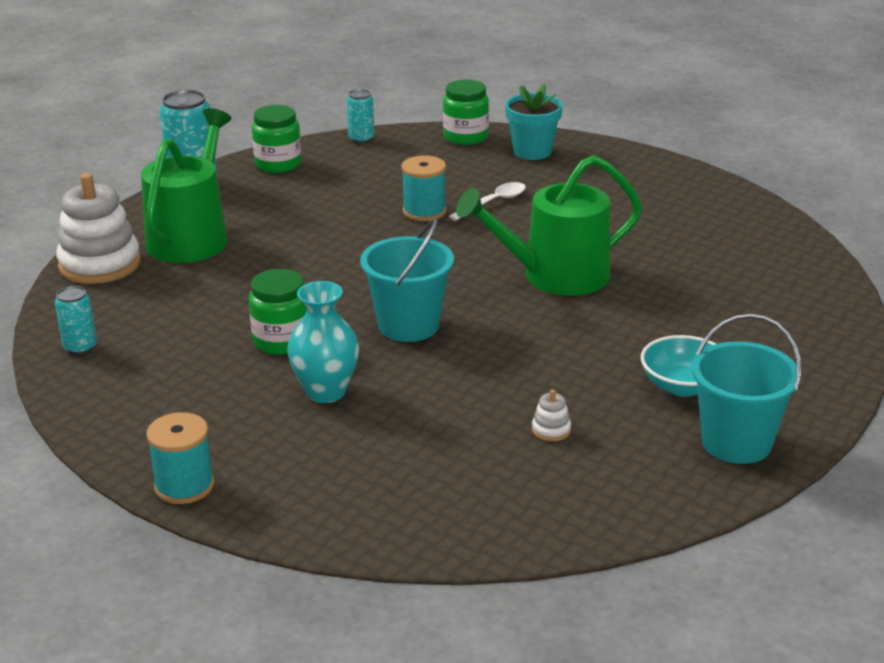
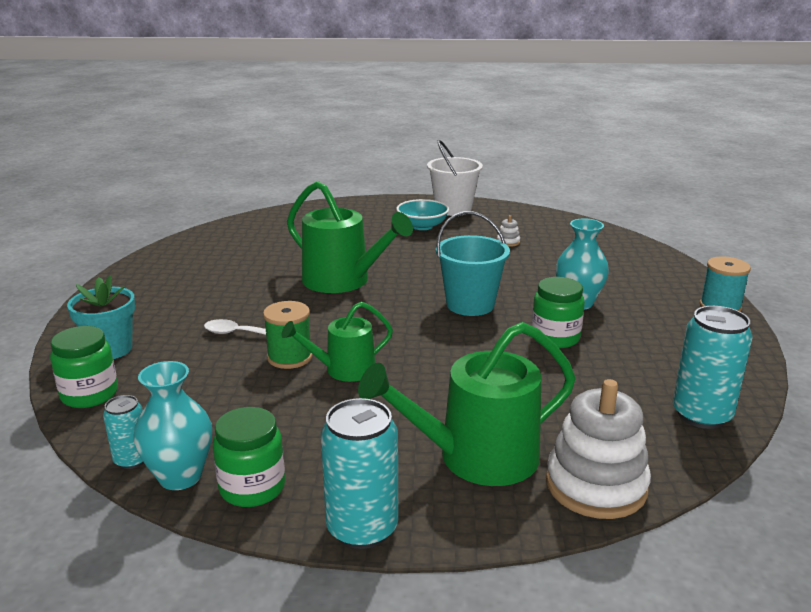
camera: 125 degrees left, 5 degrees down
(80, 347) = (701, 415): turquoise can -> turquoise can, size x1.78
(322, 148) = (180, 476): none -> turquoise vase
(373, 226) = (344, 370): none -> green watering can
(424, 211) = (290, 357): turquoise spool -> green spool
(736, 443) = (453, 209): turquoise bucket -> white bucket

